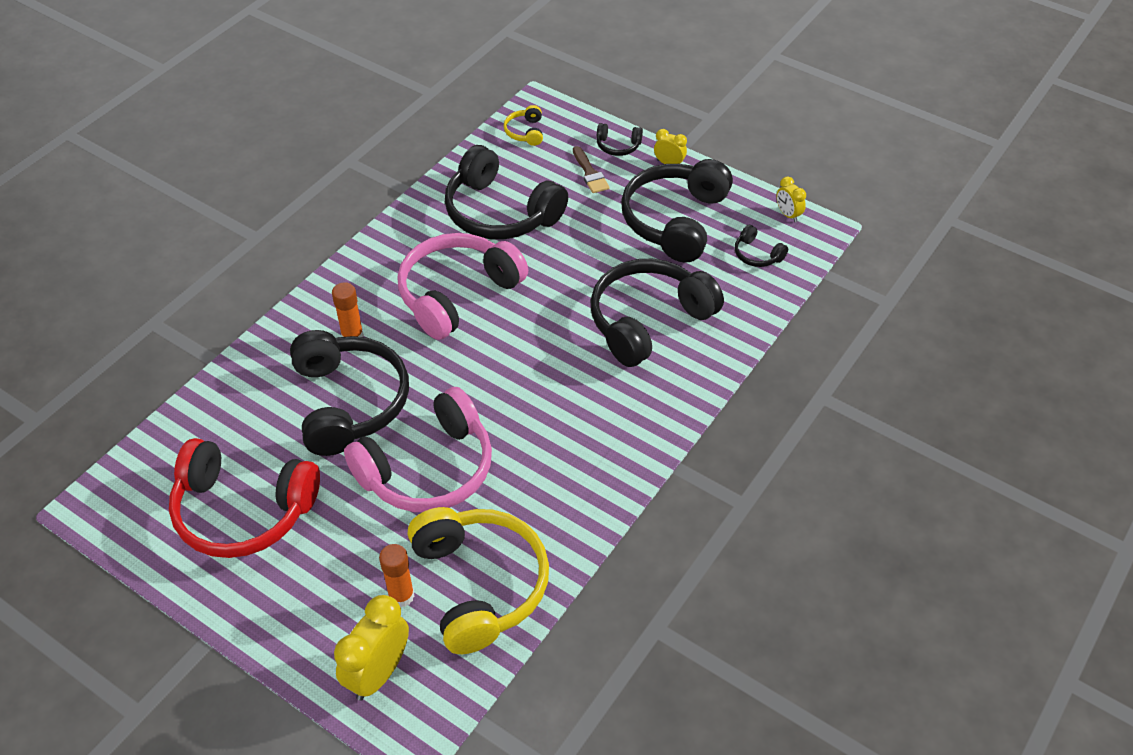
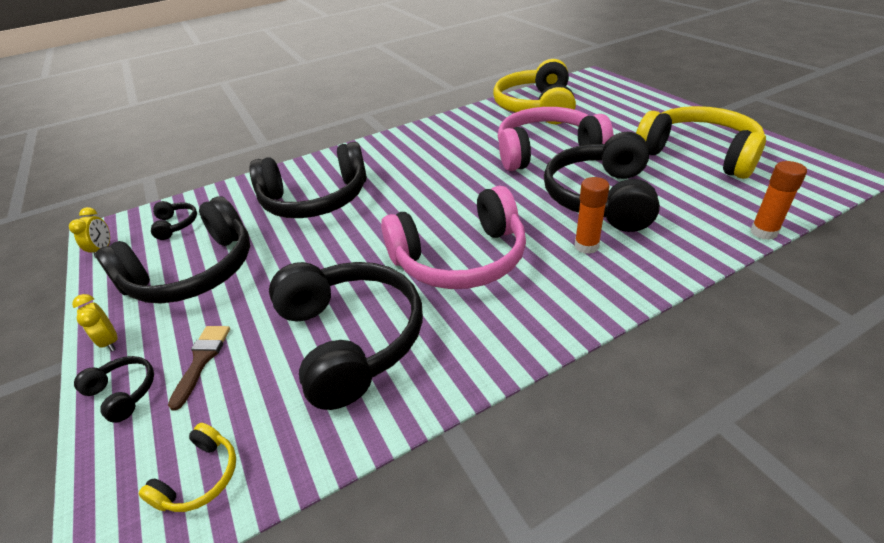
camera: 150 degrees left, 10 degrees down
(243, 511) = (698, 154): red headphones -> yellow headphones
(378, 673) = (606, 91): yellow clock -> none
(401, 596) = (585, 109): orange glue stick -> orange glue stick (763, 232)

